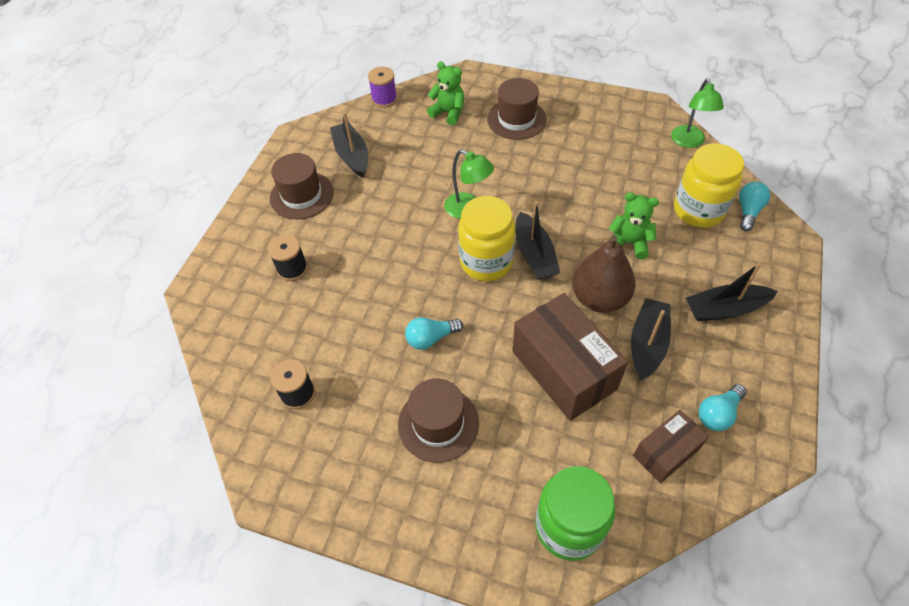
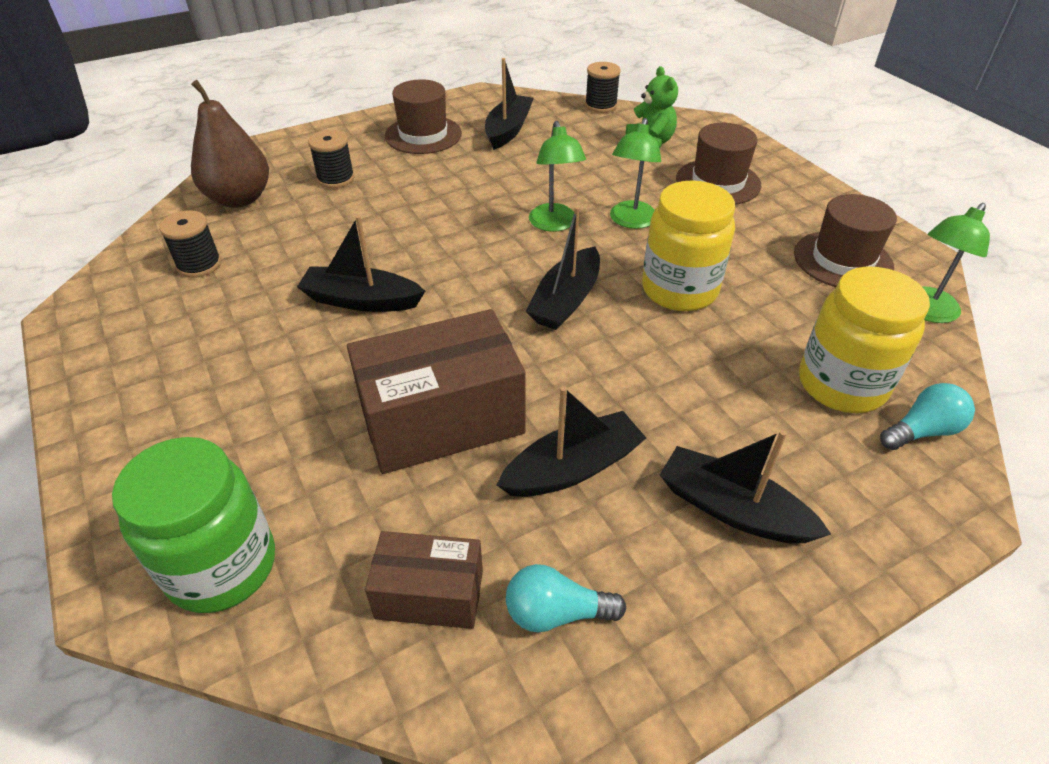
camera: 40 degrees right, 10 degrees down
(384, 99) = (601, 105): purple spool -> black spool
(431, 338) = (361, 300): turquoise light bulb -> black boat
(438, 423) = (259, 371): brown hat -> brown hat (843, 260)
(486, 262) = (507, 275): yellow jar -> yellow jar (679, 290)
(504, 178) = (631, 221): none -> green lamp
(564, 370) = (442, 419): brown box -> brown box turned 60 degrees clockwise
(599, 298) = (580, 384): brown pear -> brown pear (239, 199)
(629, 243) = (695, 358): green teddy bear -> none

